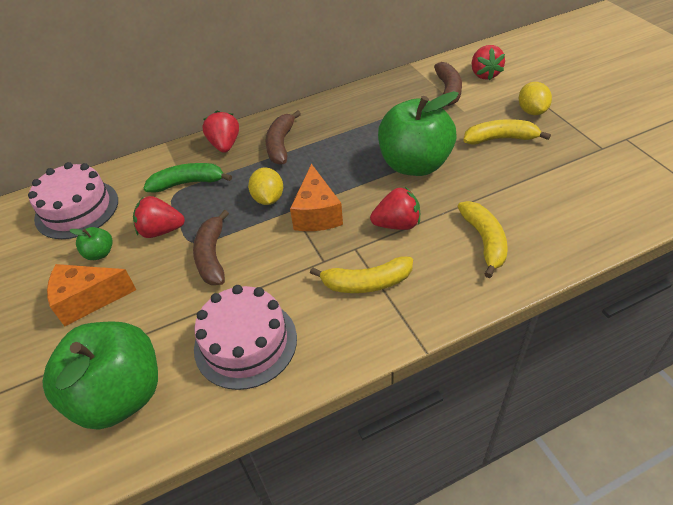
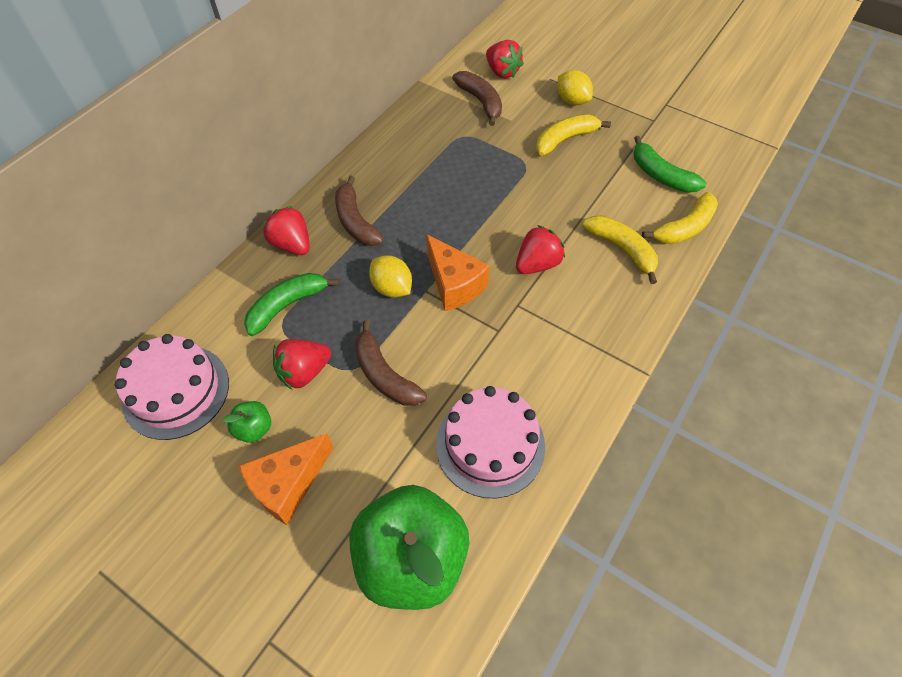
camera: 35 degrees left, 10 degrees up
(367, 283) = (553, 334): yellow banana -> yellow banana (685, 228)
(414, 164) = (507, 195): green apple -> none
(573, 194) = (661, 175): none -> green banana

